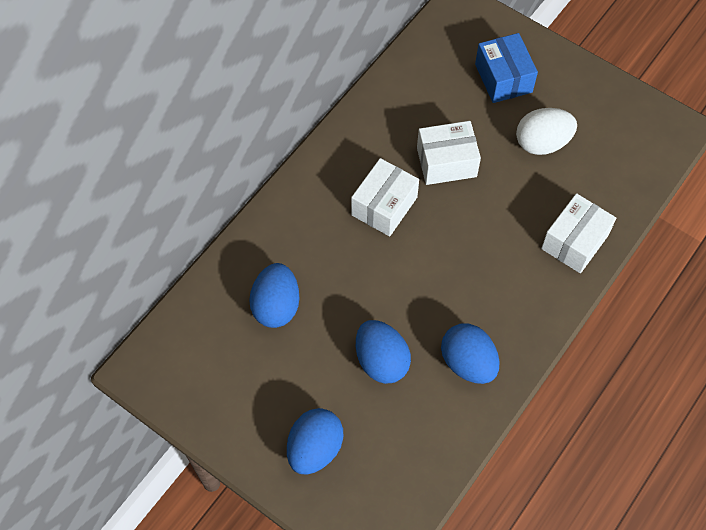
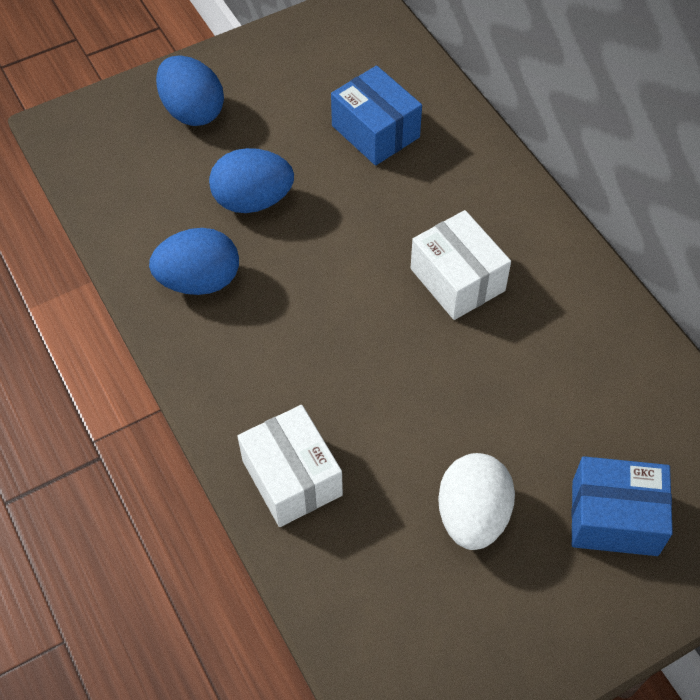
camera: 115 degrees right, 5 degrees down
(276, 306) = (375, 131): blue egg -> blue box
(446, 162) = (493, 377): white box -> none

